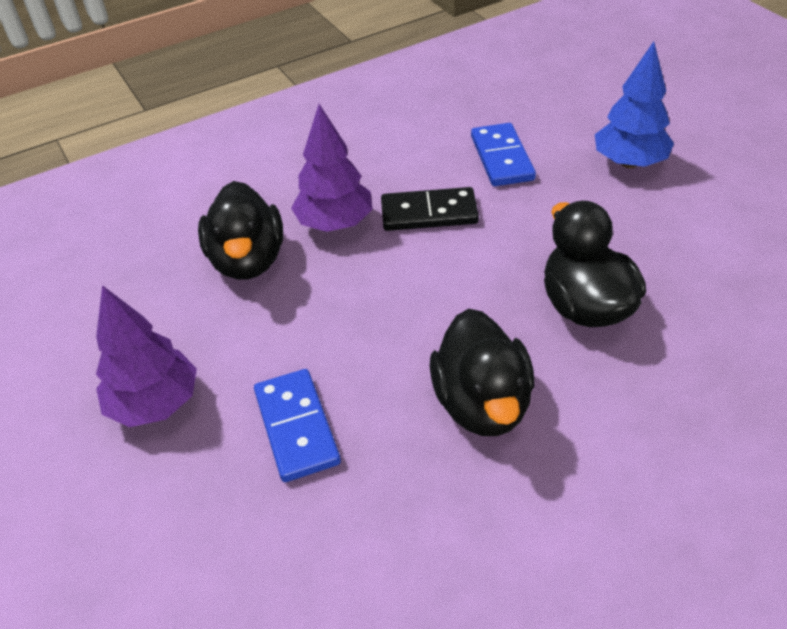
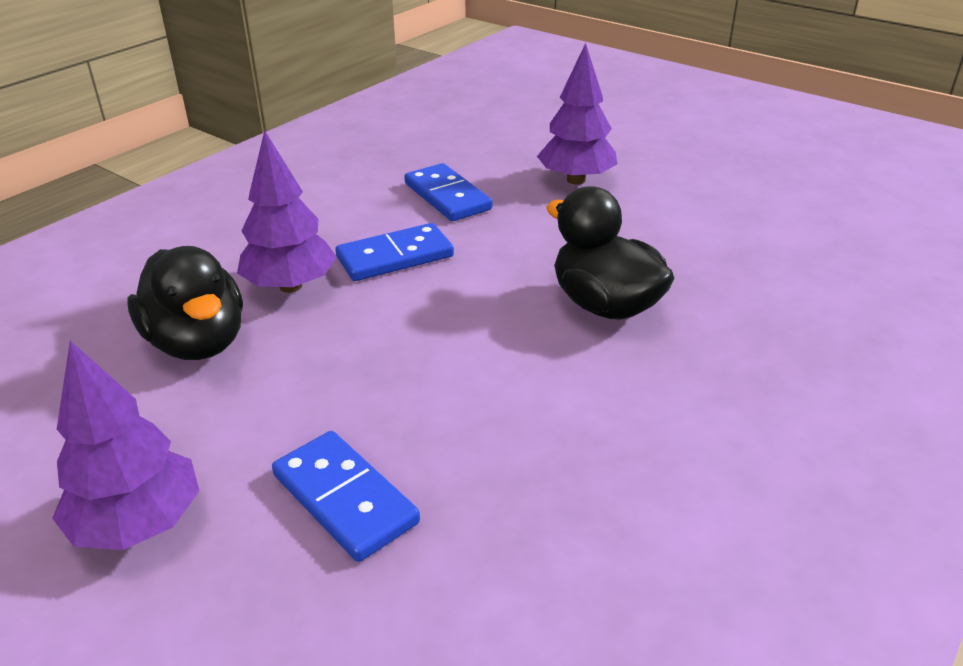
camera: 25 degrees left, 10 degrees down
(429, 213) = (395, 257): black domino -> blue domino
(482, 403) = (550, 417): black duck -> none
(629, 162) = (576, 180): blue tree -> purple tree

